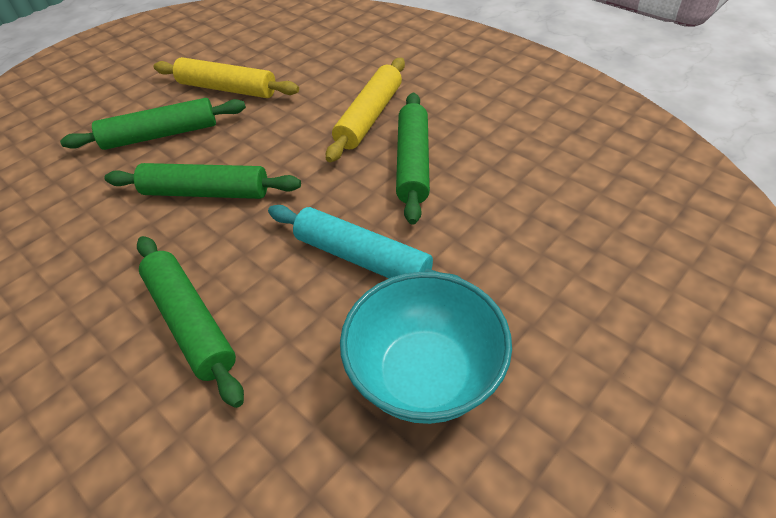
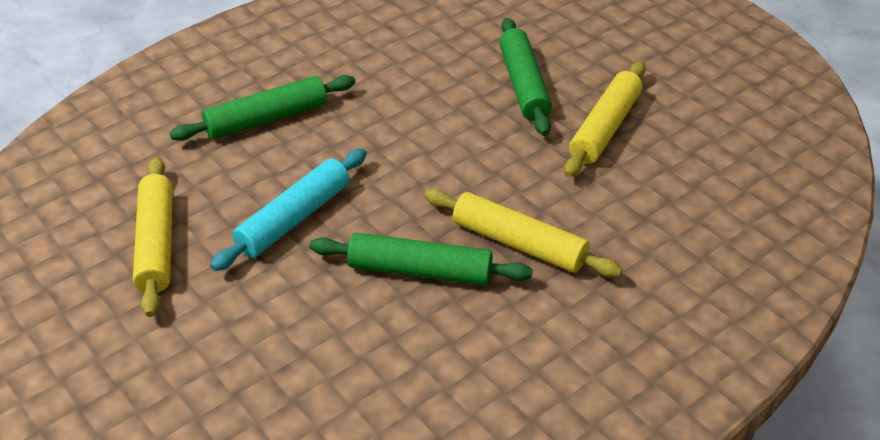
camera: 95 degrees right, 5 degrees down
(206, 192) = (421, 120): green rolling pin -> none
(425, 375) = (156, 243): turquoise bowl -> yellow rolling pin

